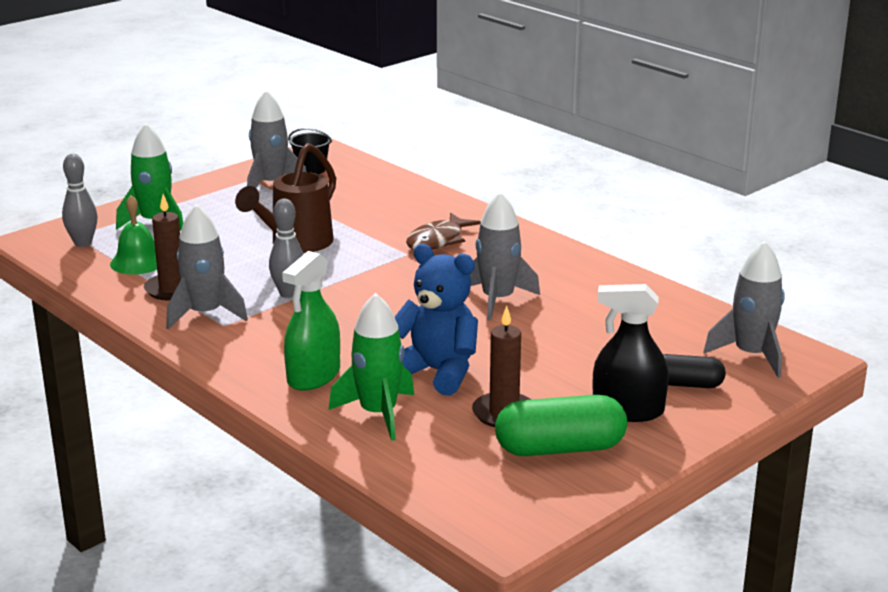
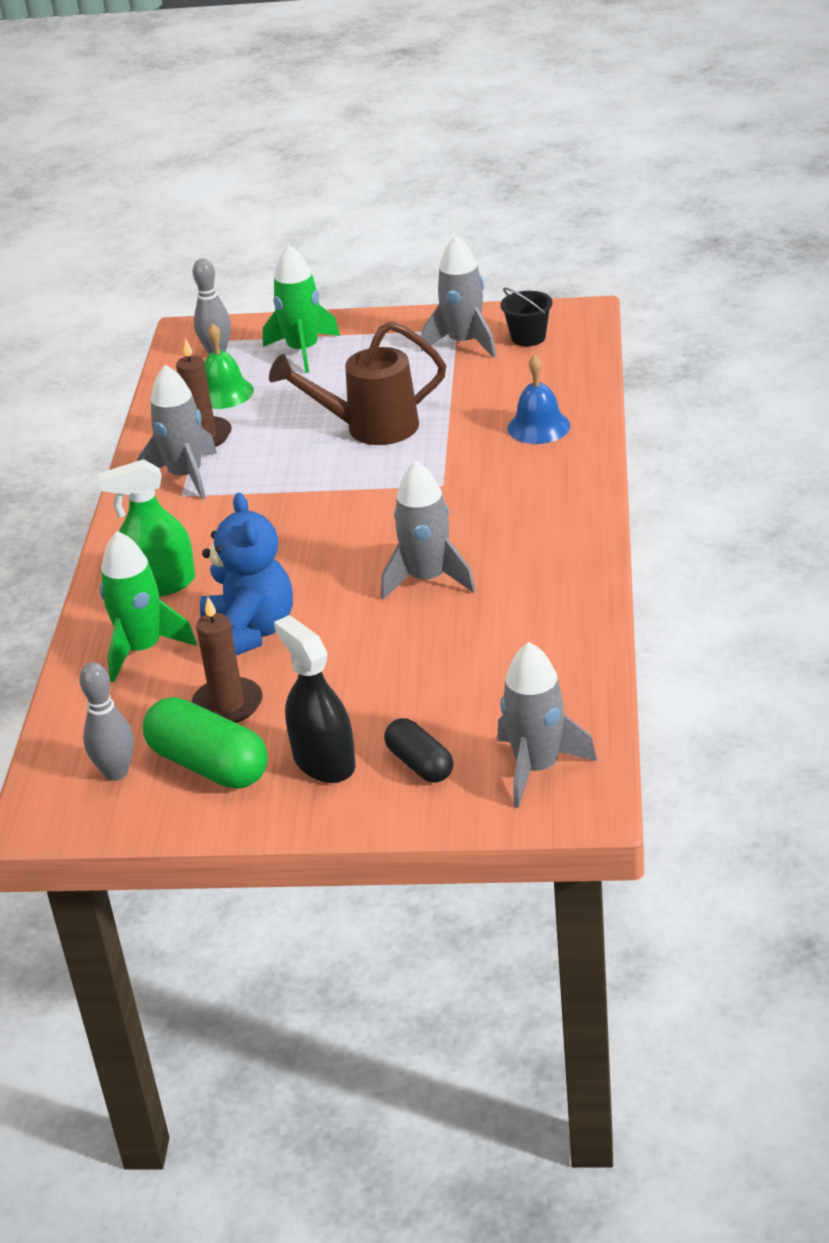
camera: 50 degrees right, 10 degrees up
(288, 293) = (277, 484): grey bowling pin -> grey bowling pin (116, 772)
(410, 207) = (538, 427): none -> blue bell
(438, 240) = (494, 481): brown fish -> none

